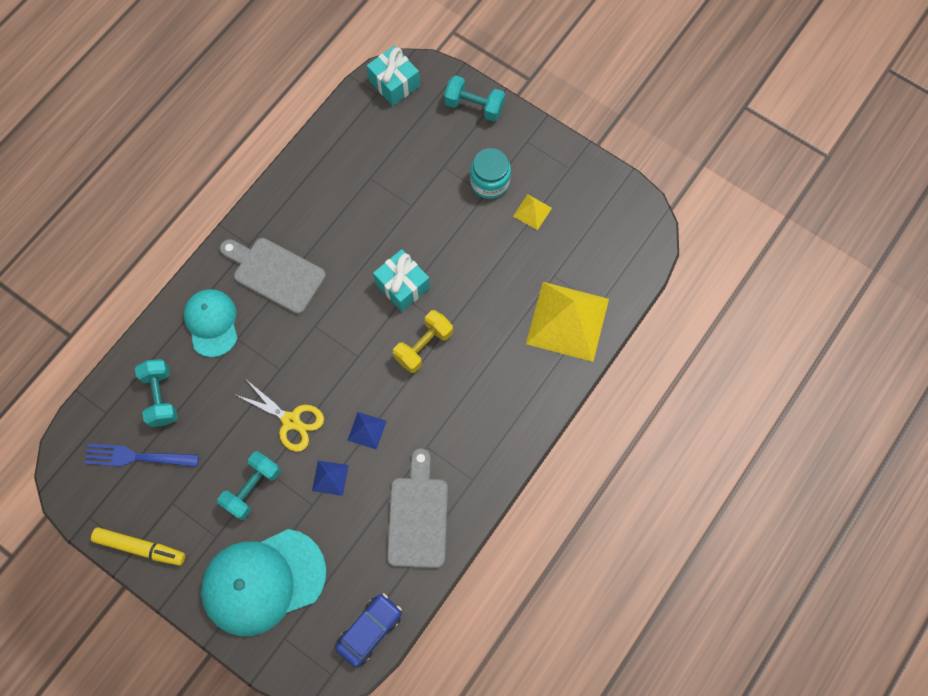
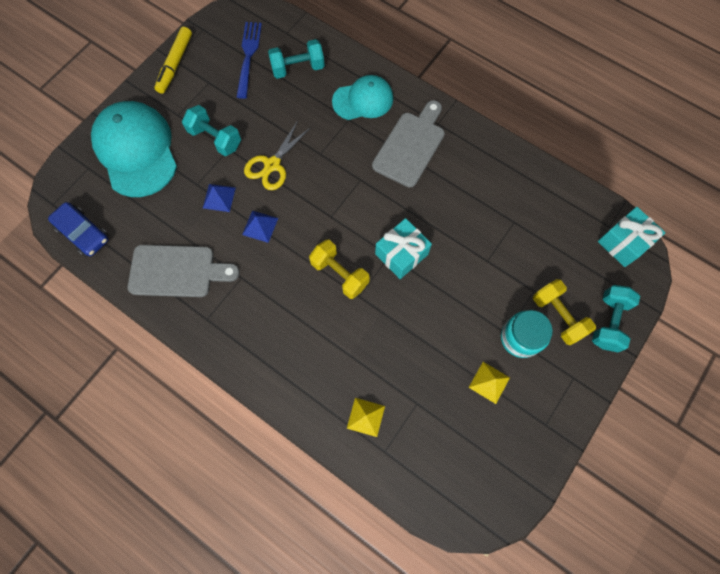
camera: 90 degrees right, 0 degrees up
(468, 148) = (557, 316): none -> yellow dumbbell
(567, 321) = (365, 417): yellow pyramid -> yellow pyramid, size x0.43

